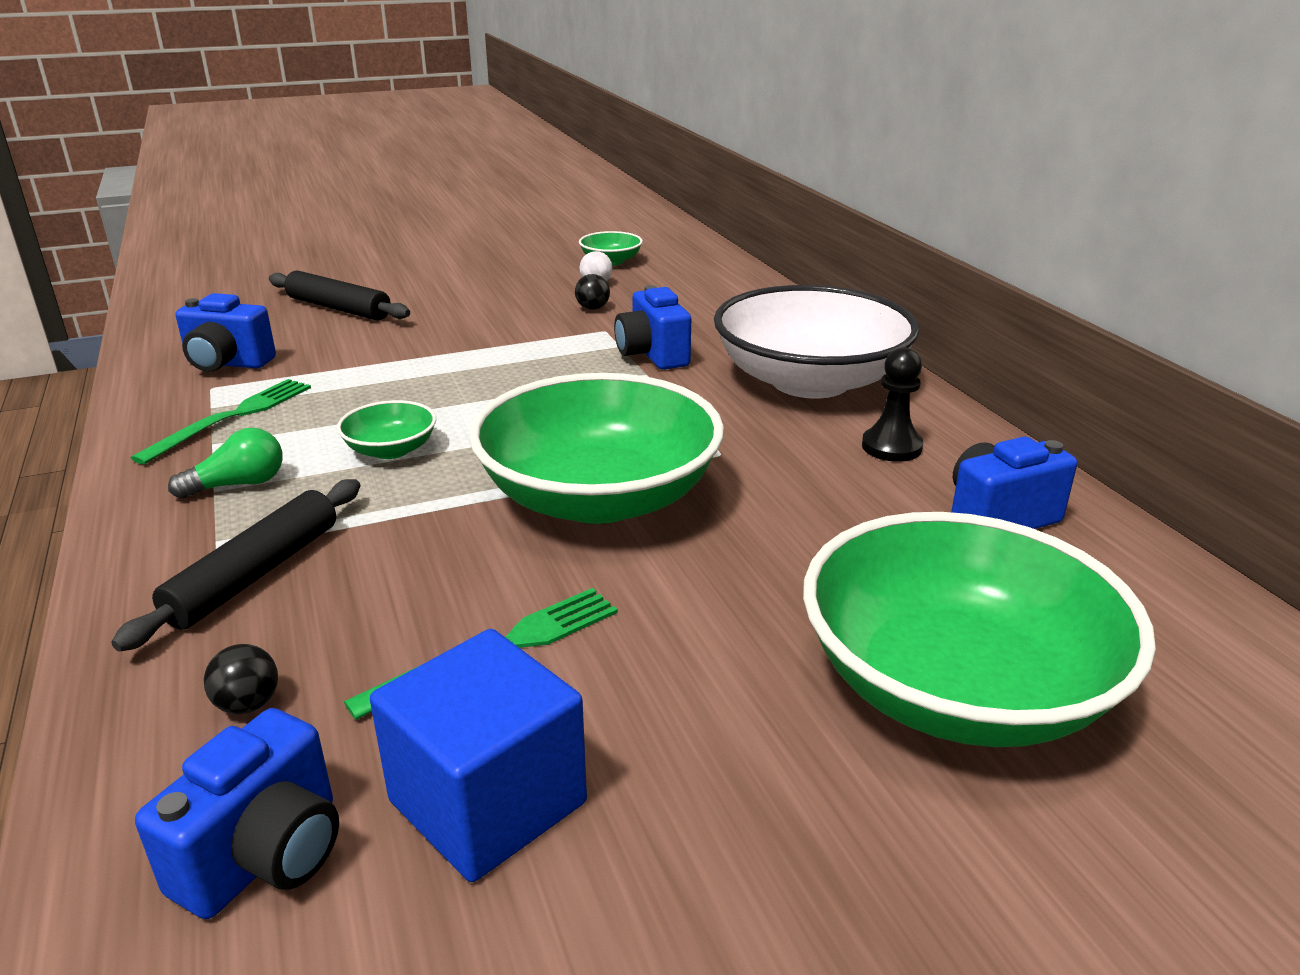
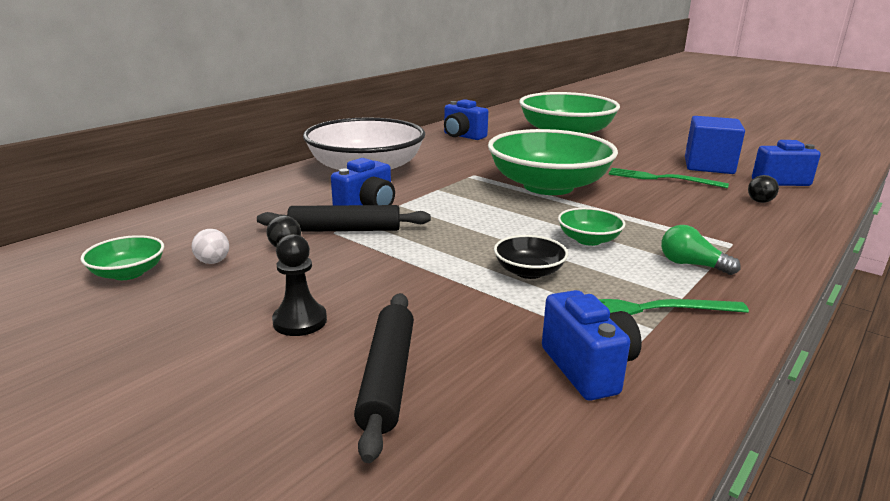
camera: 120 degrees left, 5 degrees down
(255, 574) = (723, 228): black rolling pin -> black rolling pin (345, 230)
(382, 390) = (529, 272): none -> black bowl
(891, 447) = (424, 152): black pawn -> black pawn (300, 321)

